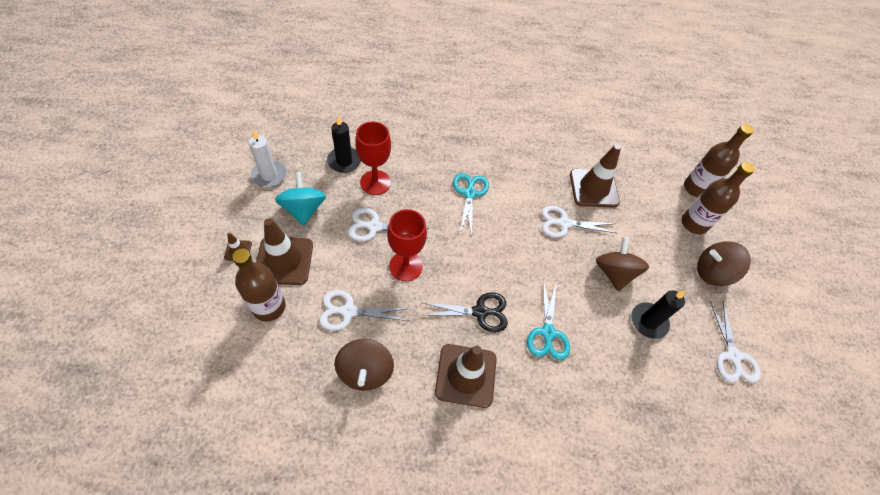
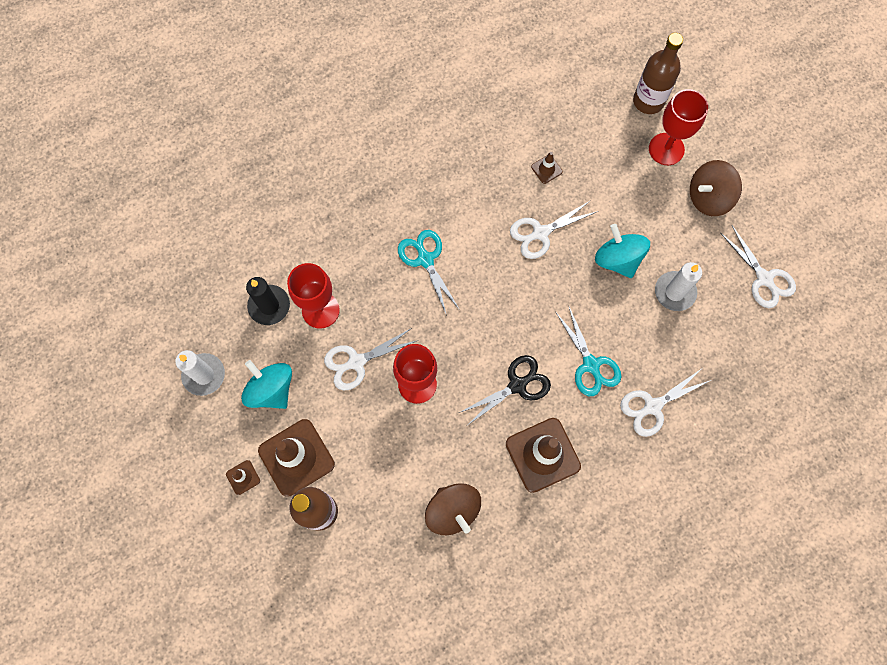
camera: 25 degrees left, 15 degrees up
(348, 311) = (396, 466): white scissors -> white scissors (652, 406)
(593, 188) = (546, 169): brown traffic cone -> brown traffic cone, size x0.45
(614, 273) = (617, 259): brown spinning top -> turquoise spinning top
(648, 321) = (674, 292): black candle -> white candle
(694, 224) = (666, 149): brown bottle -> red goblet

